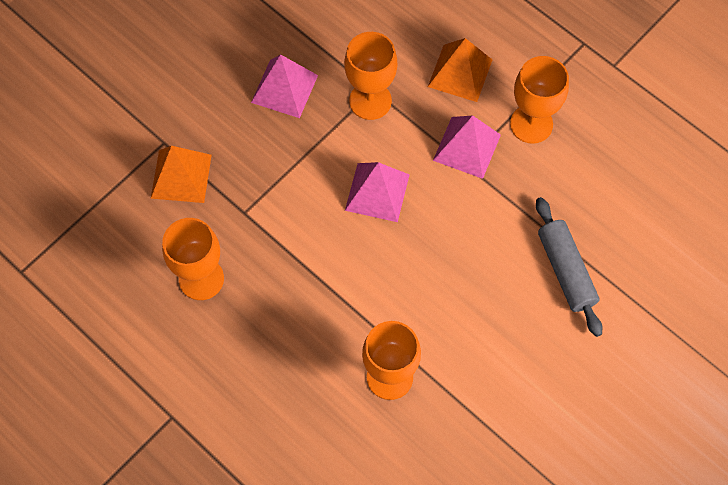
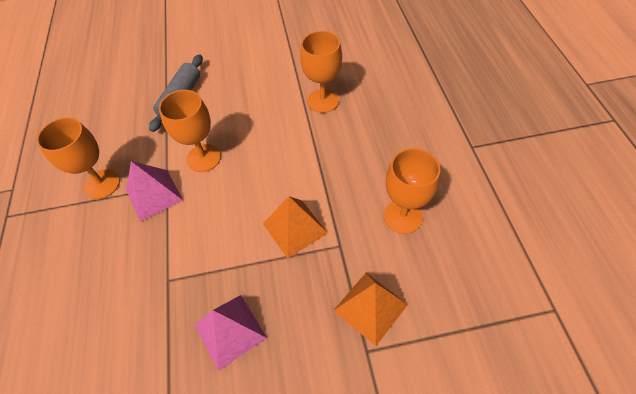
camera: 140 degrees left, 10 degrees down
(370, 101) = (178, 272): orange goblet -> orange goblet (203, 158)
(377, 192) = (237, 202): pink pyramid -> none
(460, 73) = (99, 250): orange pyramid -> orange pyramid (294, 228)

